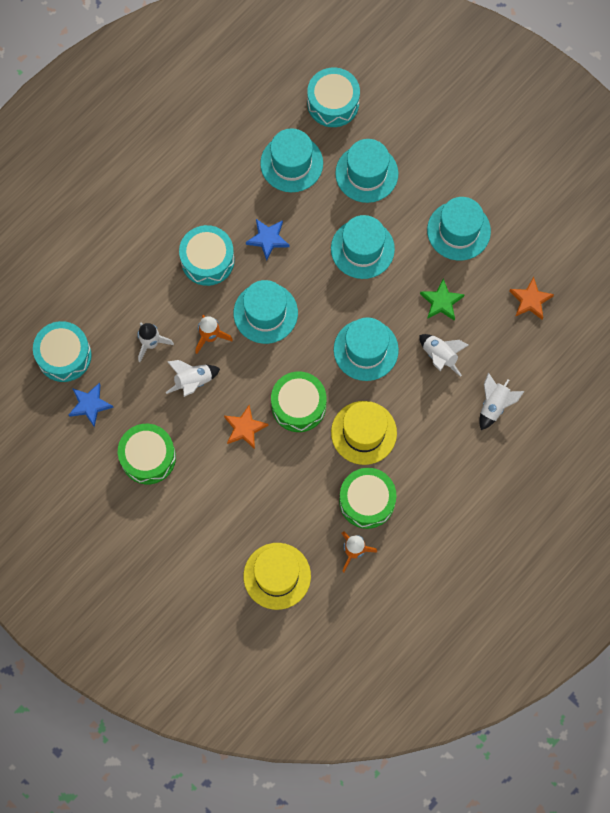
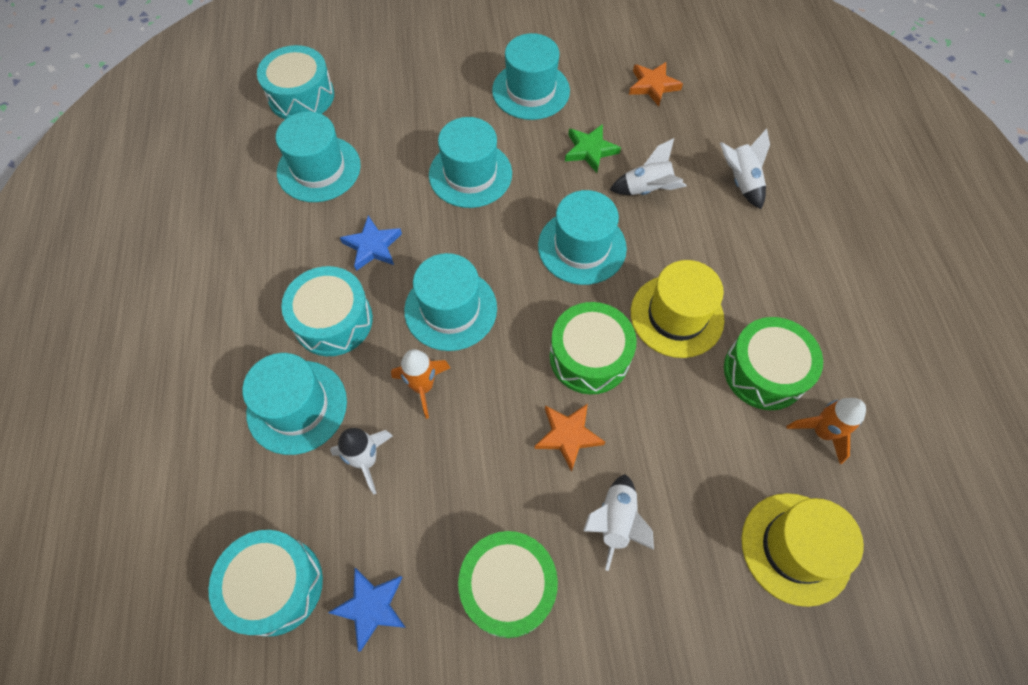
camera: 50 degrees left, 10 degrees down
(193, 381) = (458, 449): white rocket -> white rocket (615, 521)
(366, 173) = (398, 118): turquoise hat -> turquoise hat (297, 406)

